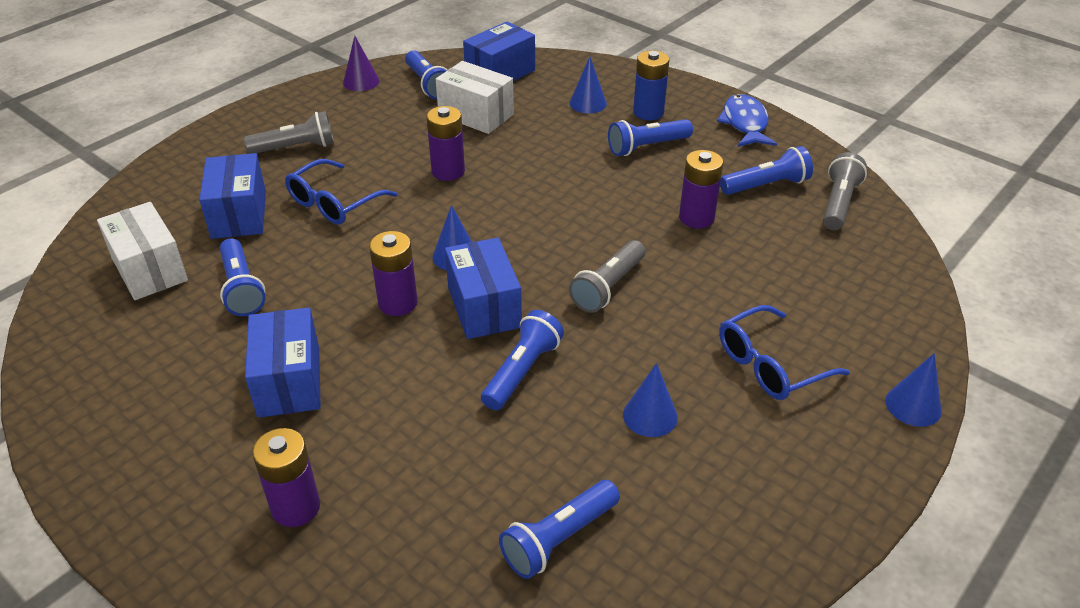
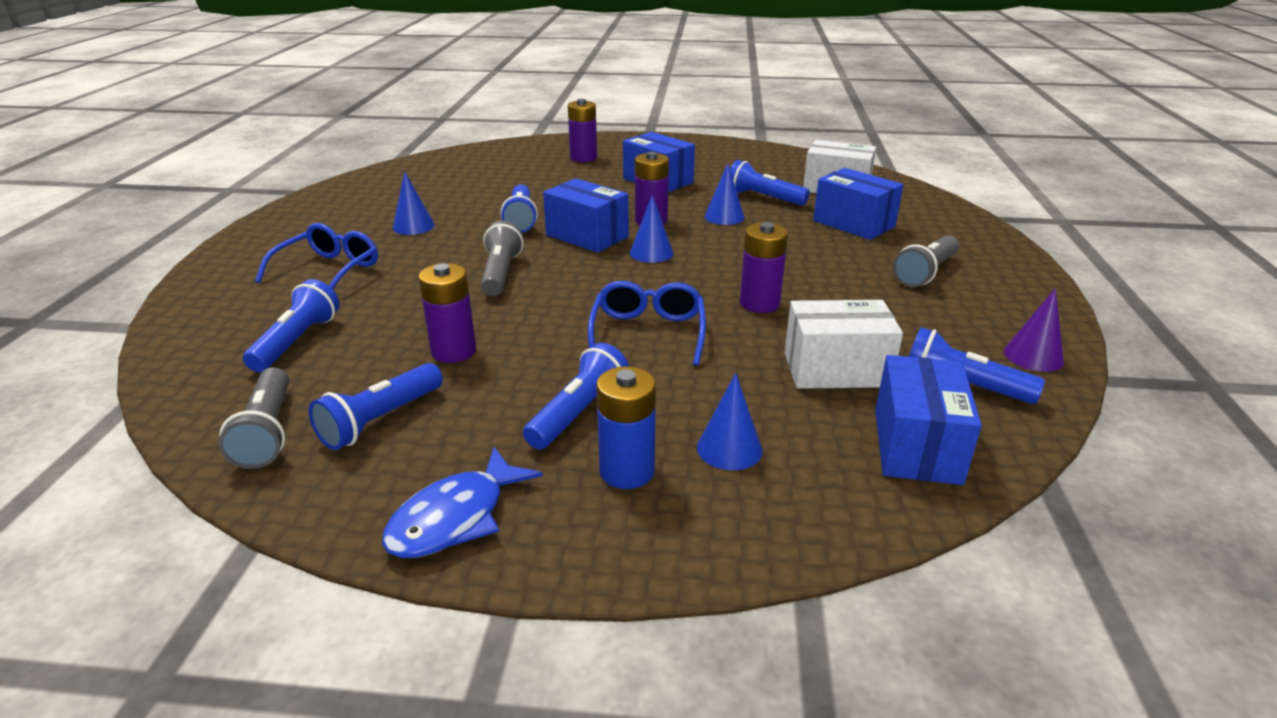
camera: 145 degrees right, 10 degrees down
(334, 203) = (805, 251): blue glasses -> blue glasses (648, 332)
(559, 539) = (436, 181): blue flashlight -> blue flashlight (297, 341)
(745, 123) = (455, 518): blue fish -> blue fish turned 75 degrees clockwise
(913, 405) = (197, 282): blue cone -> blue cone (724, 217)

